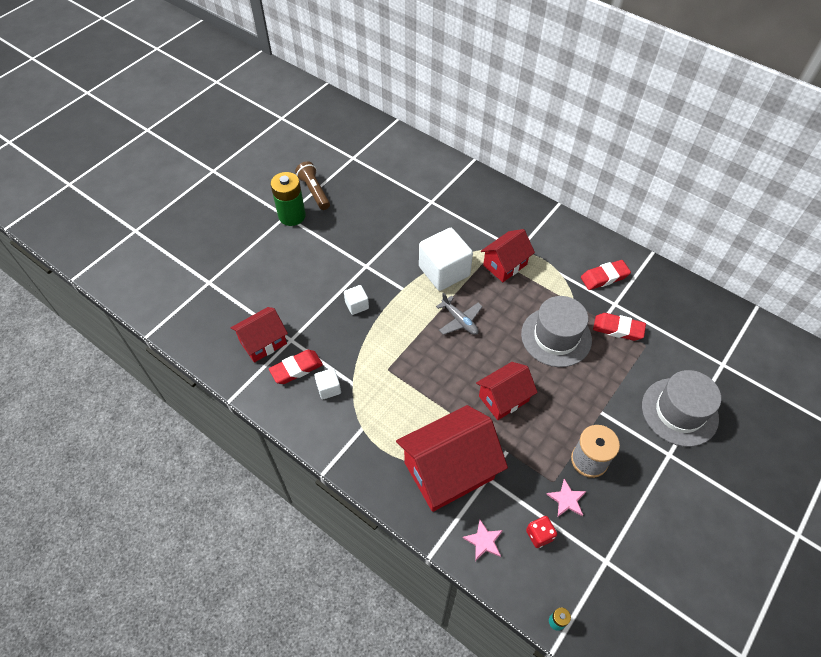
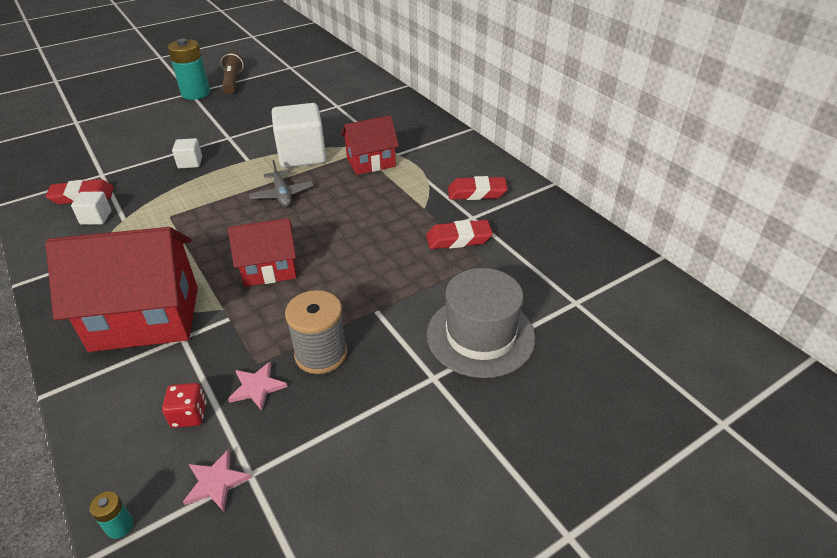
camera: 20 degrees right, 15 degrees down
(263, 342) = (74, 171): red house -> none
(292, 216) = (196, 93): green battery -> turquoise battery
(484, 541) = (117, 400): pink star -> pink star (216, 482)
(556, 337) = (378, 230): grey hat -> none
(618, 329) = (458, 239): red eraser -> red eraser turned 45 degrees counterclockwise

